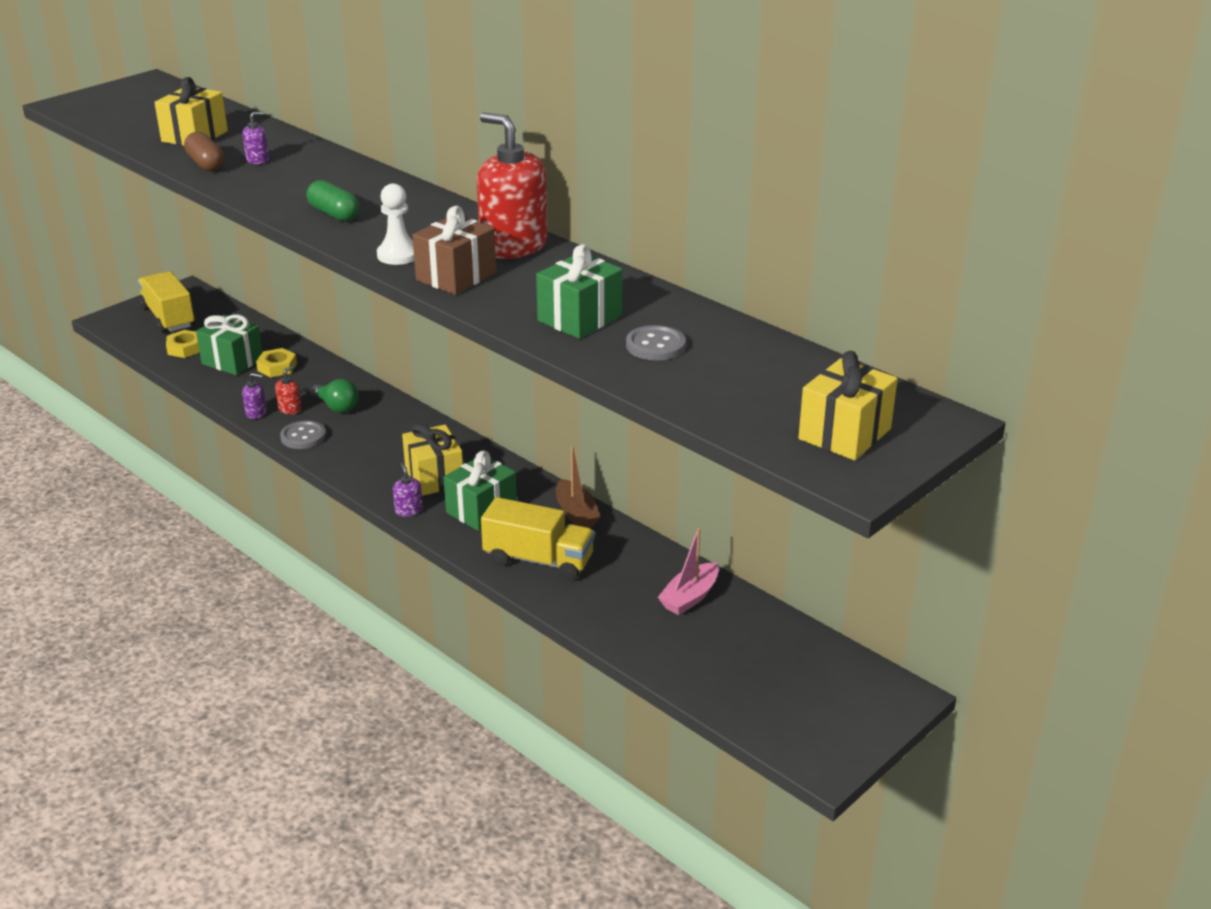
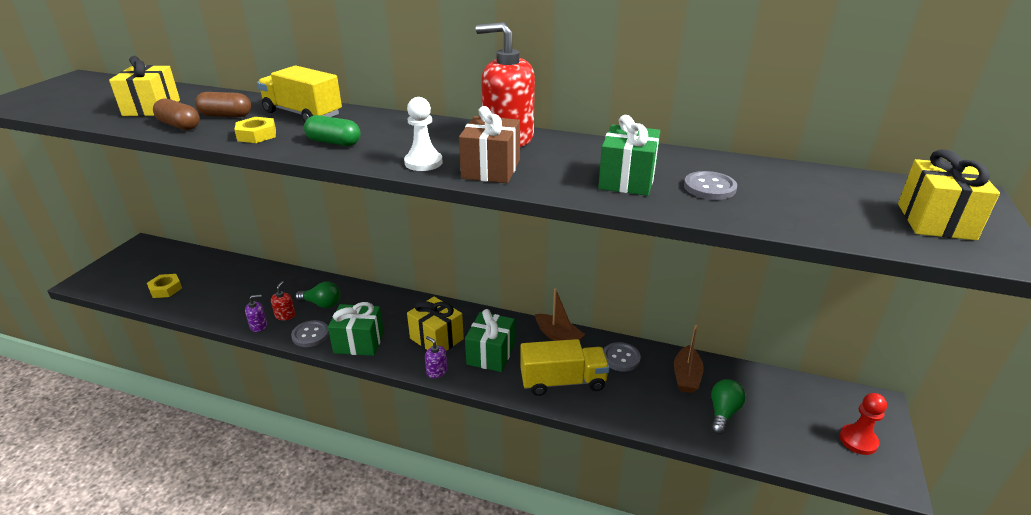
camera: 25 degrees left, 0 degrees up
(168, 317) = (137, 268): yellow truck -> yellow truck (303, 114)
(232, 361) = (213, 289): green gift -> green gift (359, 342)
(257, 160) = (226, 115): purple soap dispenser -> brown capsule
(277, 367) = (254, 285): yellow nut -> yellow nut (257, 135)
(629, 556) = (621, 358): none -> grey button
(689, 597) = (686, 376): pink boat -> brown boat
(694, 644) = (723, 413): none -> green light bulb
(829, 719) = (858, 440): none -> red pawn

